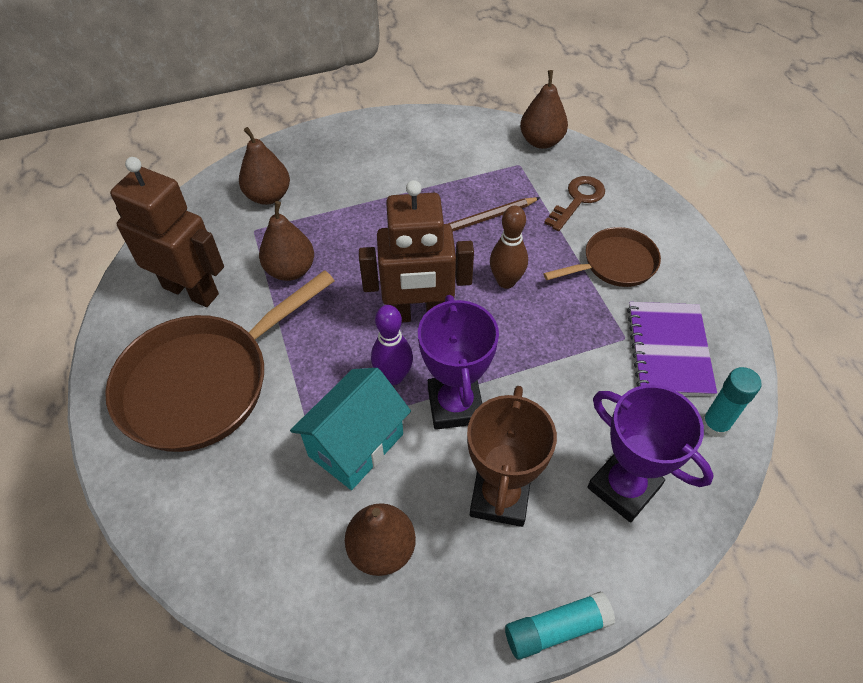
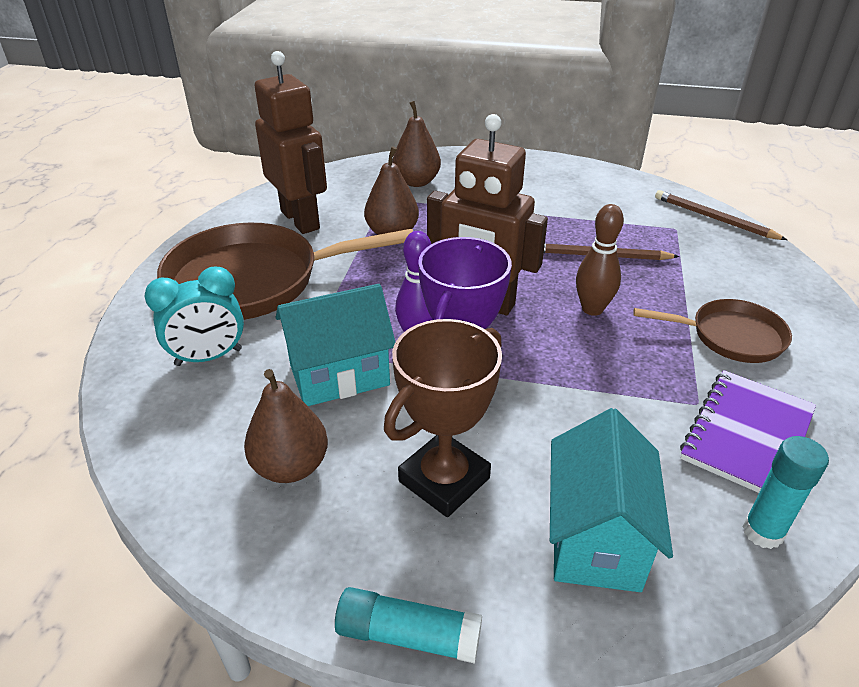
camera: 30 degrees right, 15 degrees down
(230, 485) = (209, 357): none -> turquoise clock
(541, 141) = (713, 218): brown pear -> brown pencil
(578, 200) = (723, 273): brown key -> none
(623, 487) = (595, 538): purple trophy -> turquoise house

